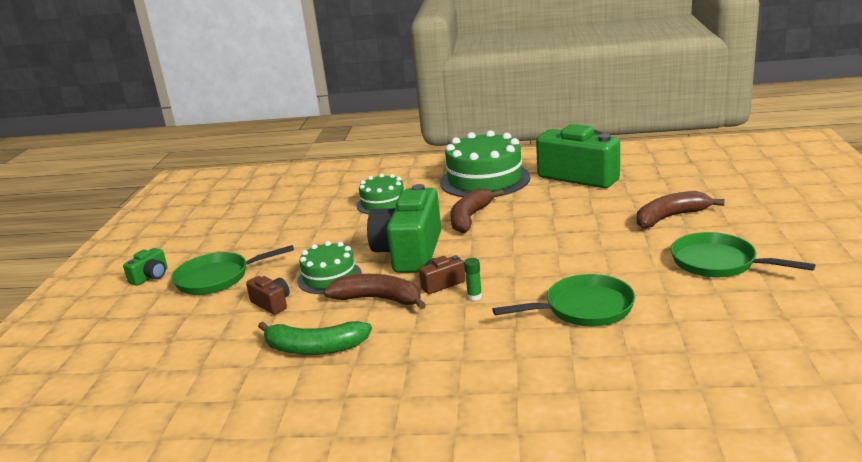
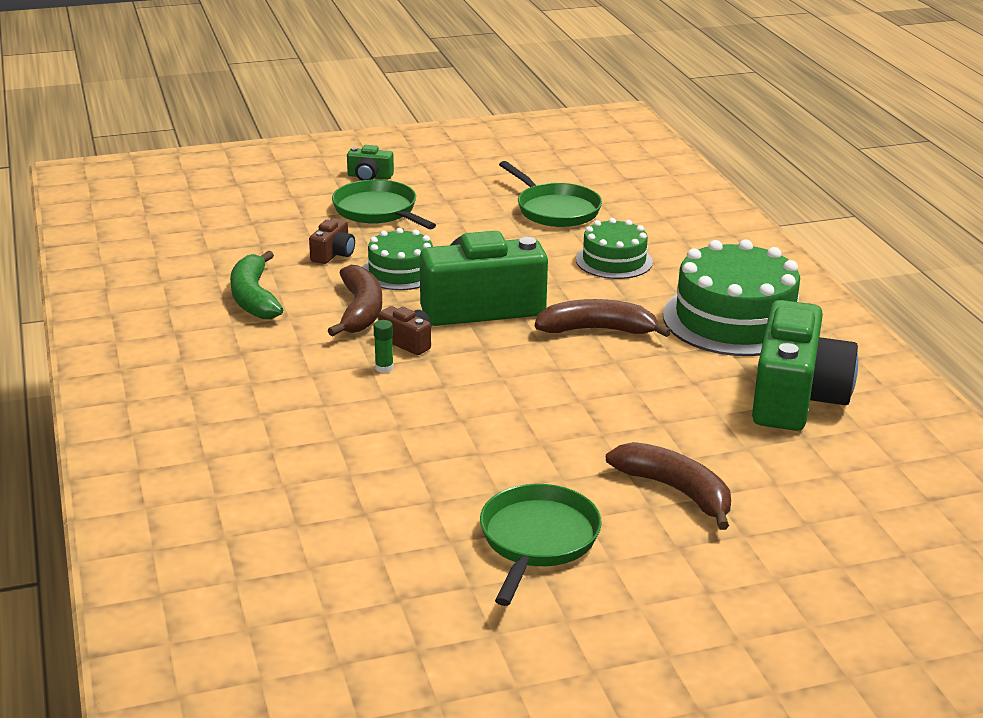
camera: 65 degrees right, 5 degrees up
(583, 308) = (377, 444): green pan -> green pan (555, 210)

